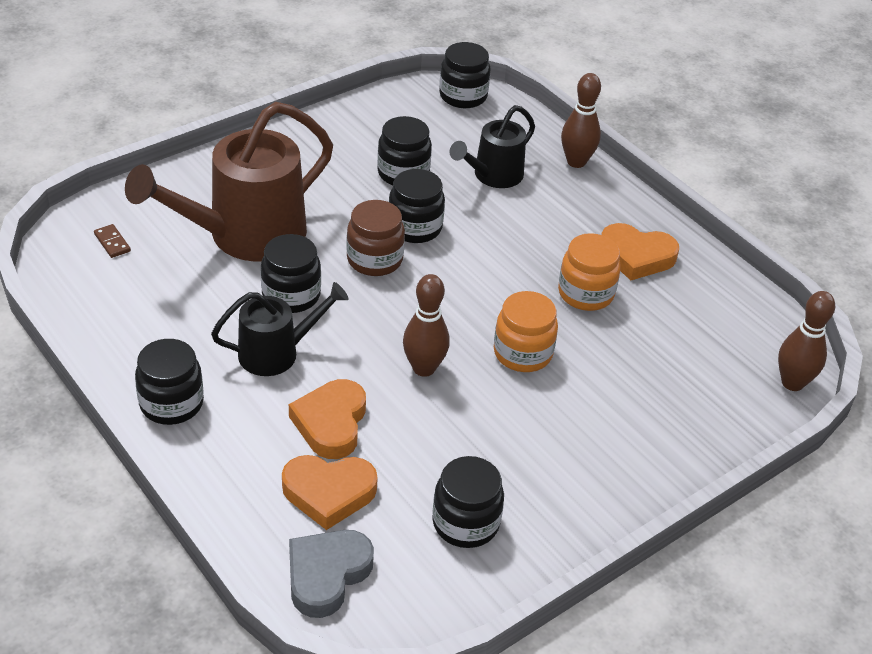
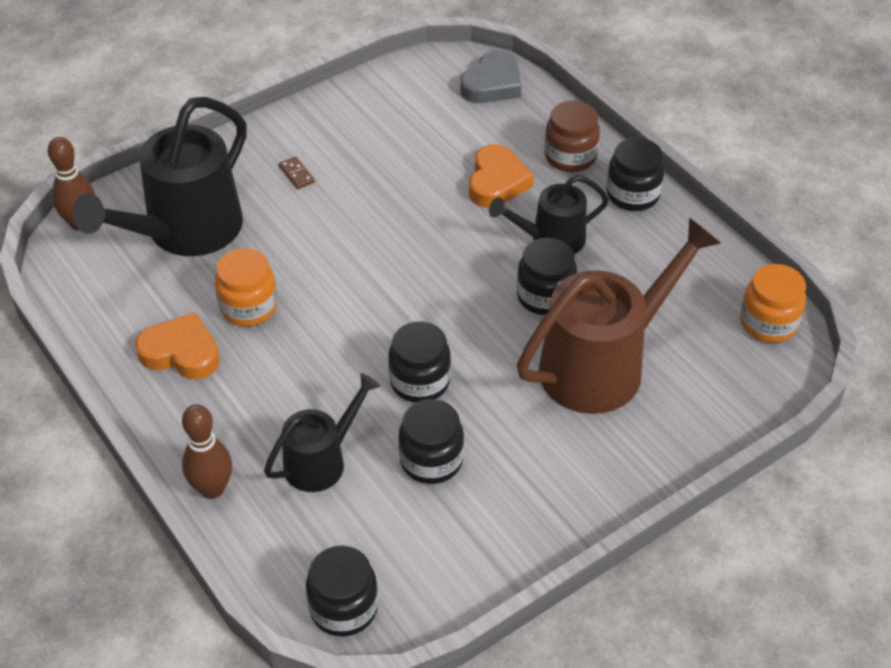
camera: 175 degrees left, 5 degrees up
(112, 243) = (739, 351): brown domino -> brown domino (296, 174)
(329, 493) = (495, 133): orange heart -> none
(374, 260) = (463, 339): brown jar -> brown jar (570, 157)
(424, 368) = (417, 229): brown bowling pin -> none
(465, 523) = (391, 115): black jar -> none
(522, 353) = (324, 244): orange jar -> orange jar (768, 323)
(676, 370) = (184, 232): none -> black watering can

